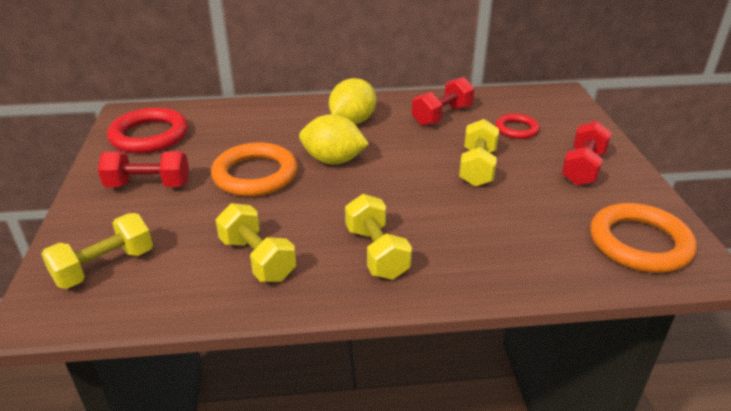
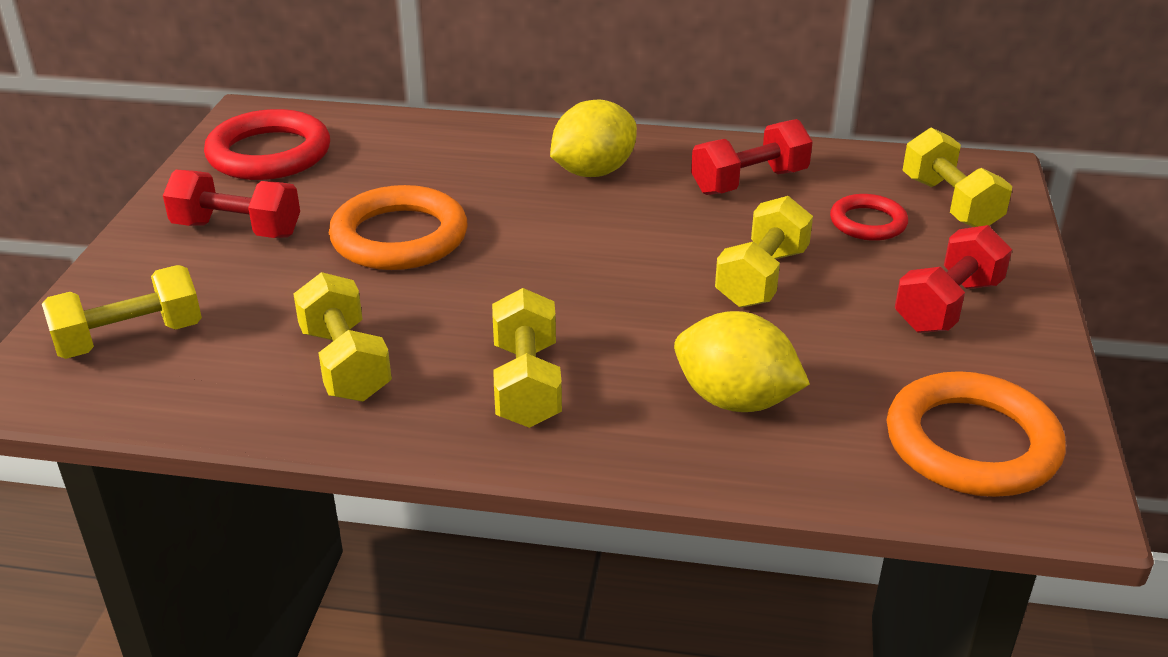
camera: 15 degrees right, 0 degrees up
(333, 160) = (530, 232): yellow lemon -> yellow lemon (735, 400)
(552, 113) = (950, 203): none -> yellow dumbbell

